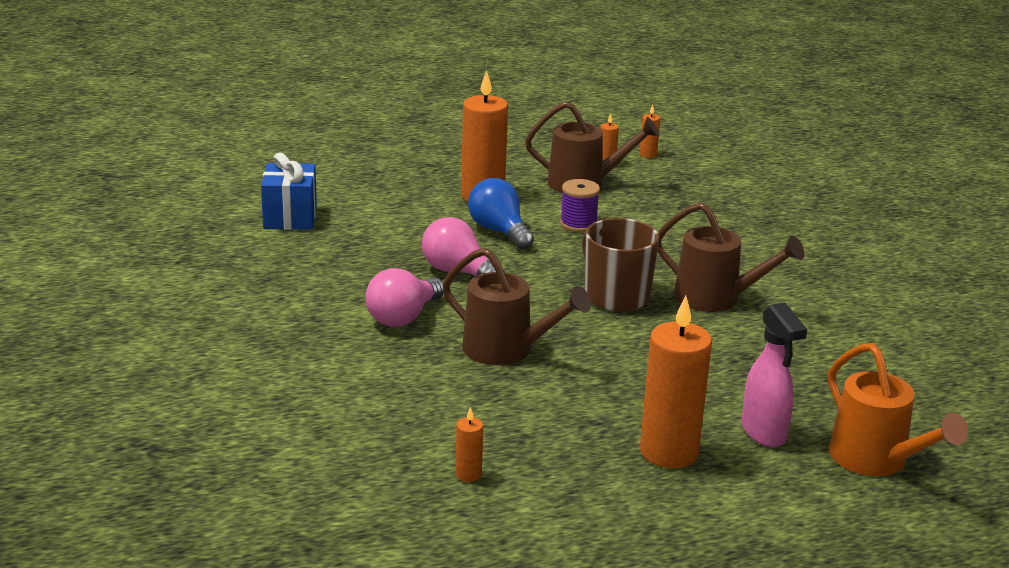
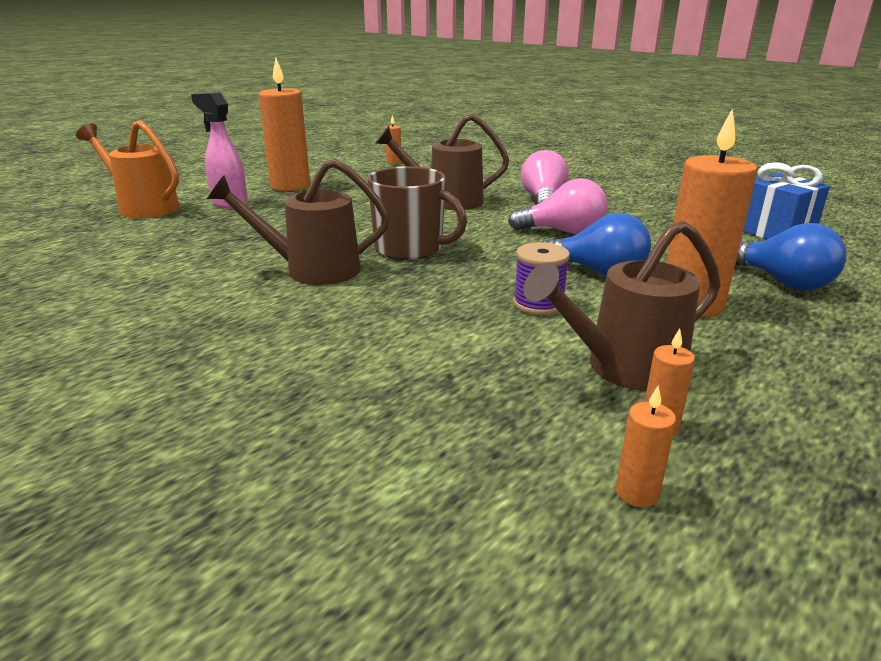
camera: 150 degrees right, 0 degrees up
(393, 189) = (782, 282): none -> blue light bulb

